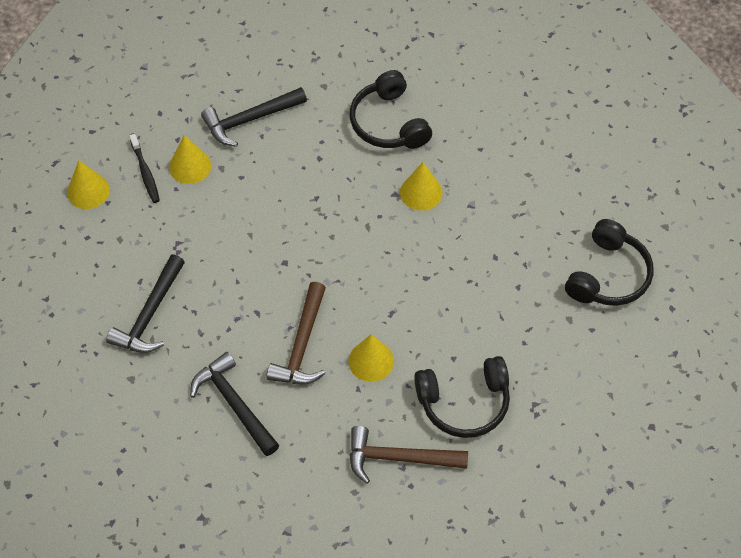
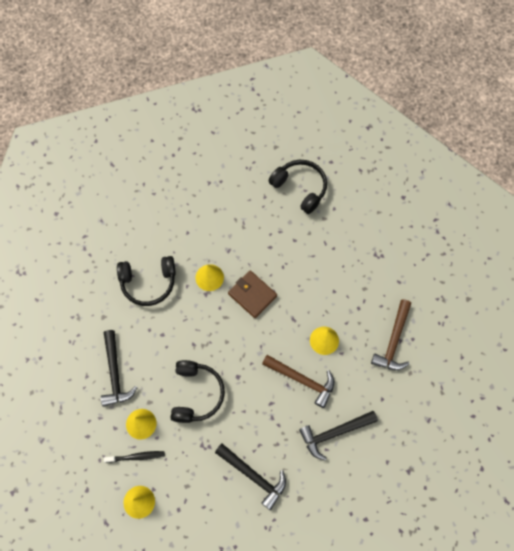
camera: 75 degrees left, 10 degrees up
(412, 251) = (252, 295): none -> brown wallet
(464, 402) = (365, 293): black headphones -> black headphones (196, 394)

